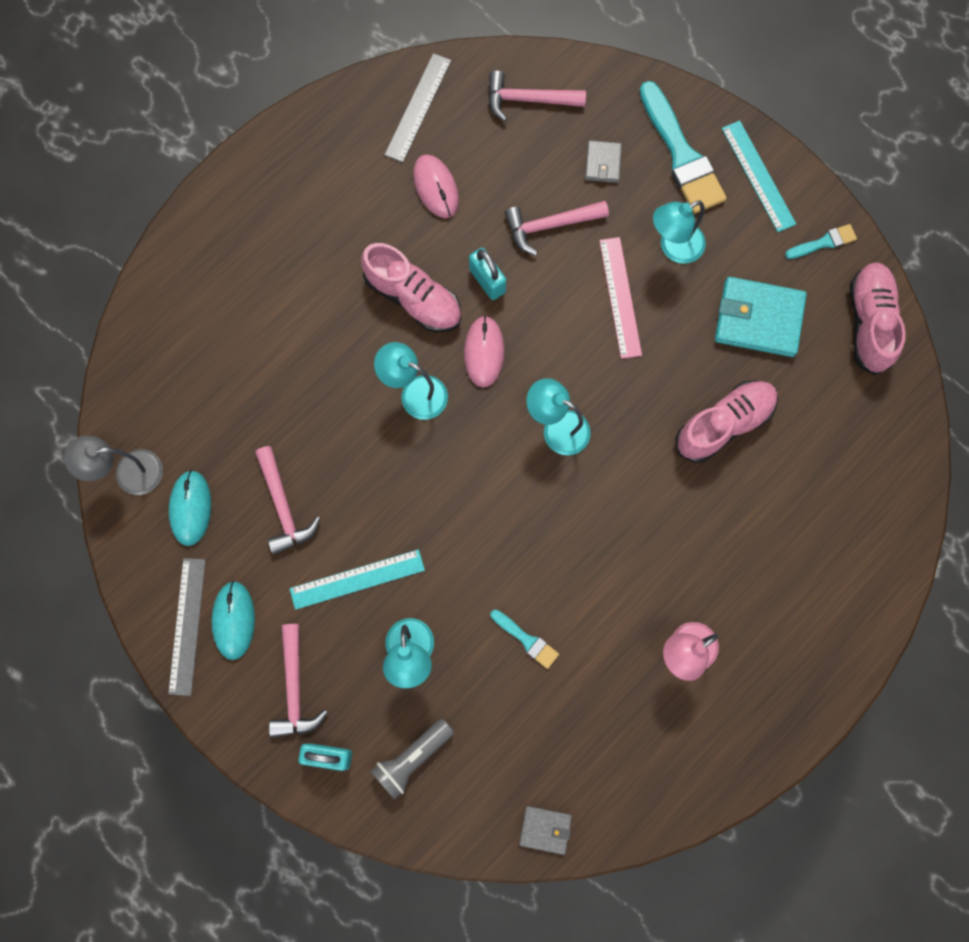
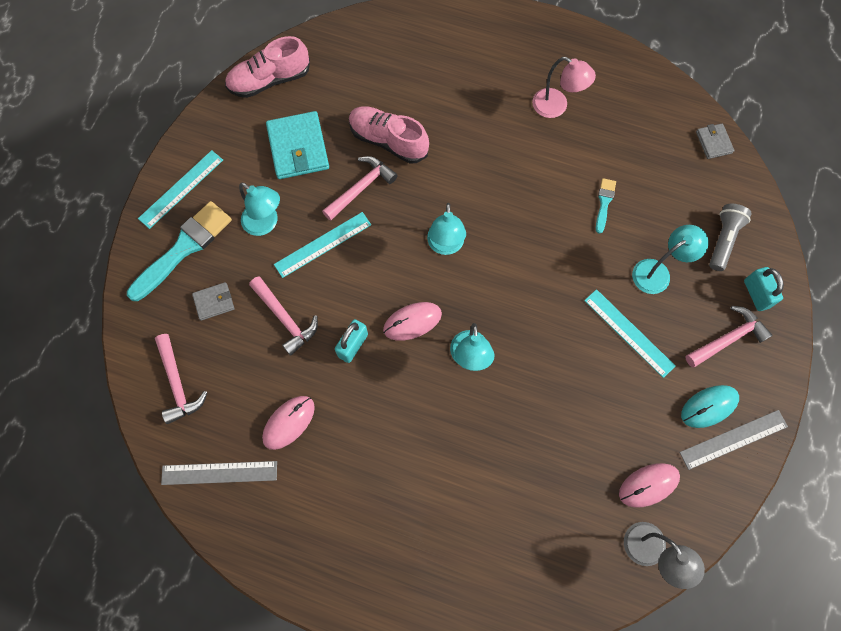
camera: 115 degrees left, 5 degrees down
(190, 508) = (648, 485): turquoise mouse -> pink mouse
(283, 506) = (607, 413): pink hammer -> pink hammer (361, 188)
(412, 758) = (723, 240): grey flashlight -> grey flashlight turned 90 degrees counterclockwise
(413, 298) = (393, 395): pink shoe -> none
(620, 297) = (323, 244): pink ruler -> turquoise ruler
(824, 242) = (219, 128): turquoise brush -> none

